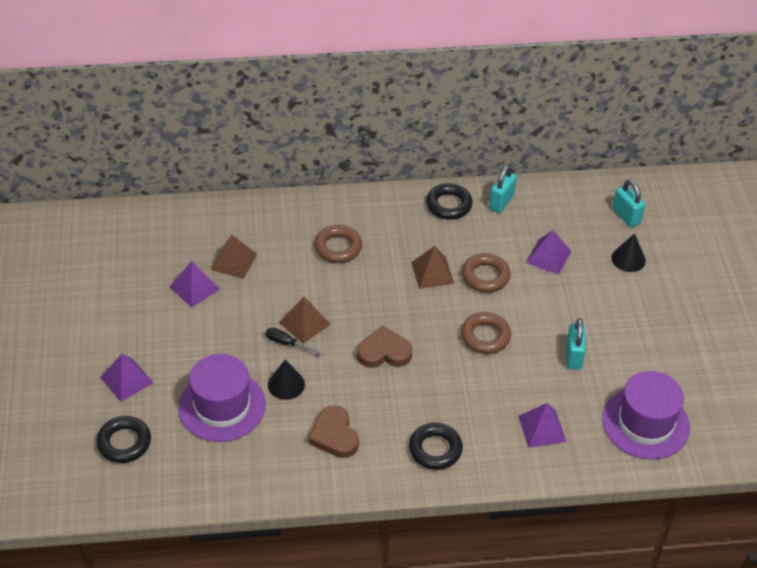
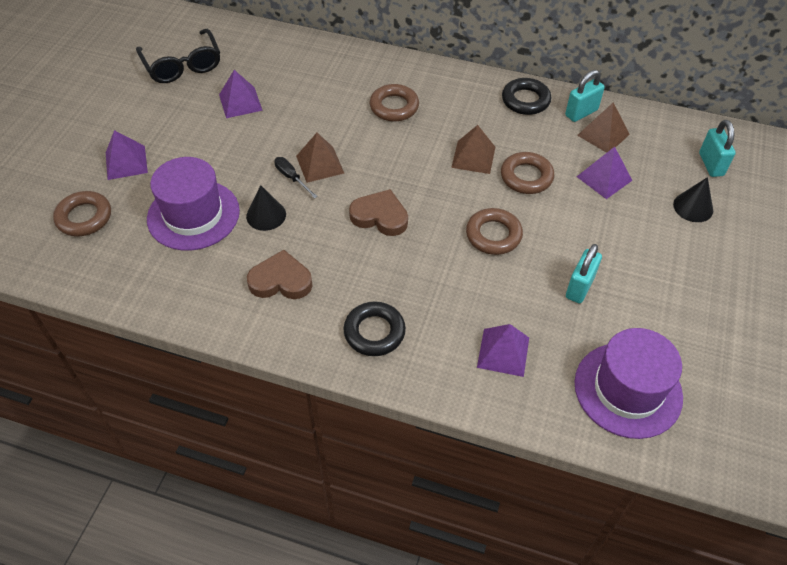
camera: 25 degrees right, 5 degrees up
(113, 268) = (182, 65): none -> black glasses
(124, 442) = (84, 217): black ring -> brown ring
(233, 261) = (290, 90): brown pyramid -> brown pyramid (603, 134)
(334, 435) = (281, 280): brown heart -> brown heart turned 90 degrees clockwise

